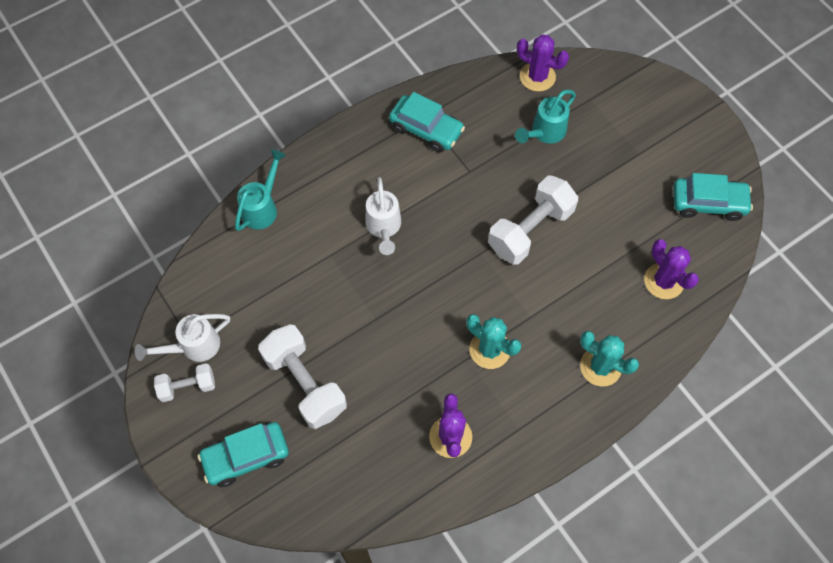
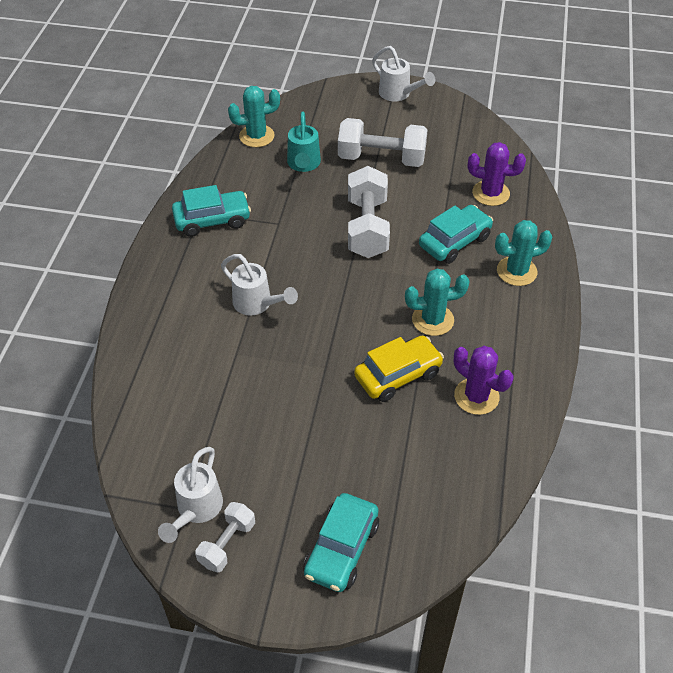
camera: 45 degrees left, 15 degrees down
(262, 207) = (137, 364): turquoise watering can -> none
(305, 383) = (325, 455): white dumbbell -> white dumbbell (381, 158)
(416, 370) = (398, 375): none -> yellow car
(537, 77) = (256, 136): purple cactus -> turquoise cactus
(698, 124) = (399, 94): none -> white watering can
(708, 203) = (461, 132): turquoise car -> turquoise car (454, 241)

